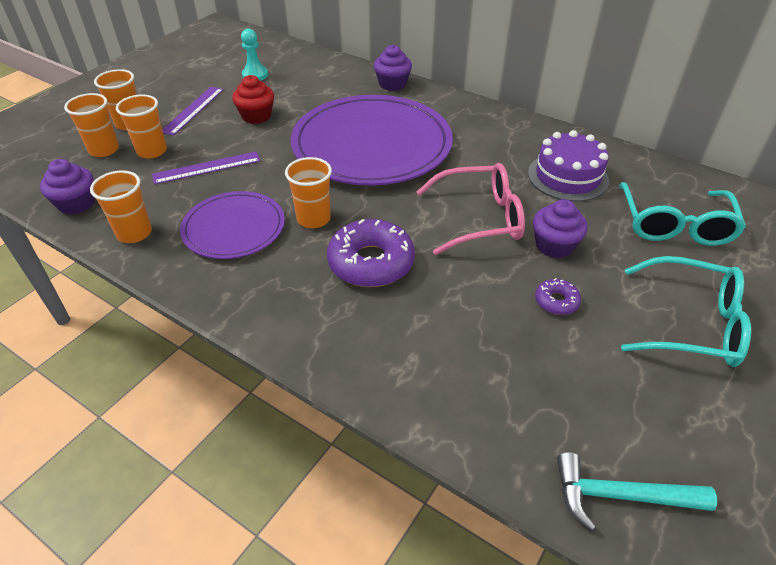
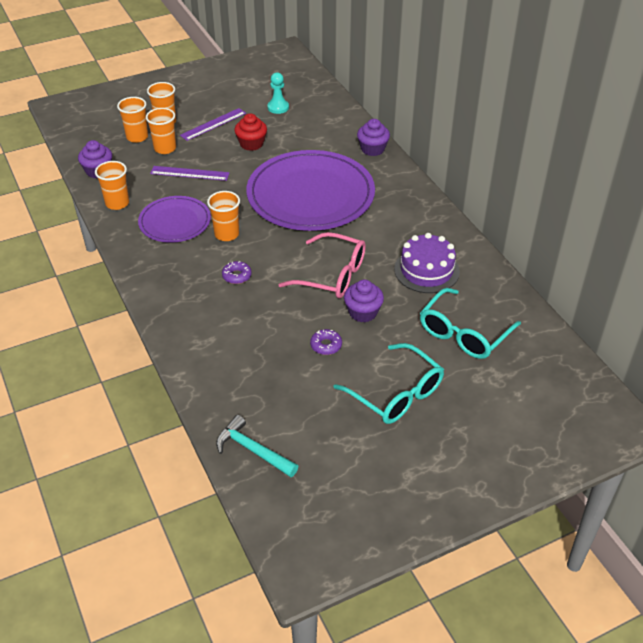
camera: 30 degrees right, 0 degrees up
(371, 262) = (237, 276): purple donut -> purple donut, size x0.48

